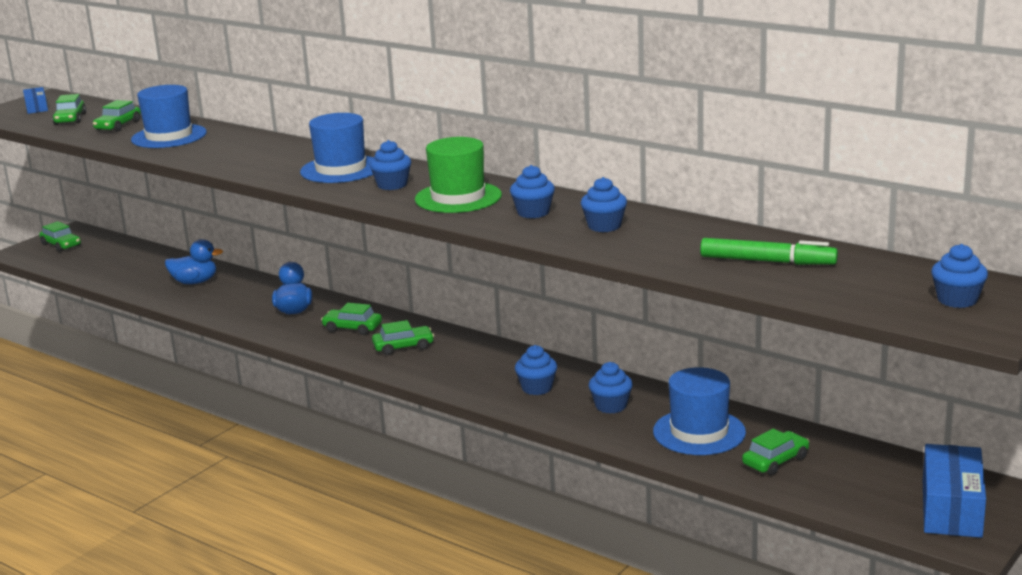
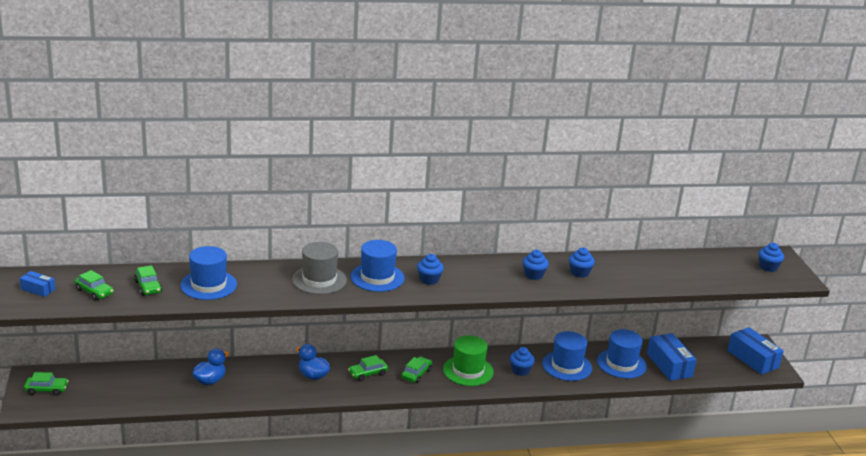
camera: 50 degrees left, 5 degrees up
(277, 157) = (319, 280): none -> grey hat
(458, 197) = (480, 277): green hat -> green hat (468, 371)
(611, 406) = (567, 366): blue cupcake -> blue hat
(767, 261) = (676, 270): green marker -> none
(775, 461) = (669, 365): green car -> blue box

